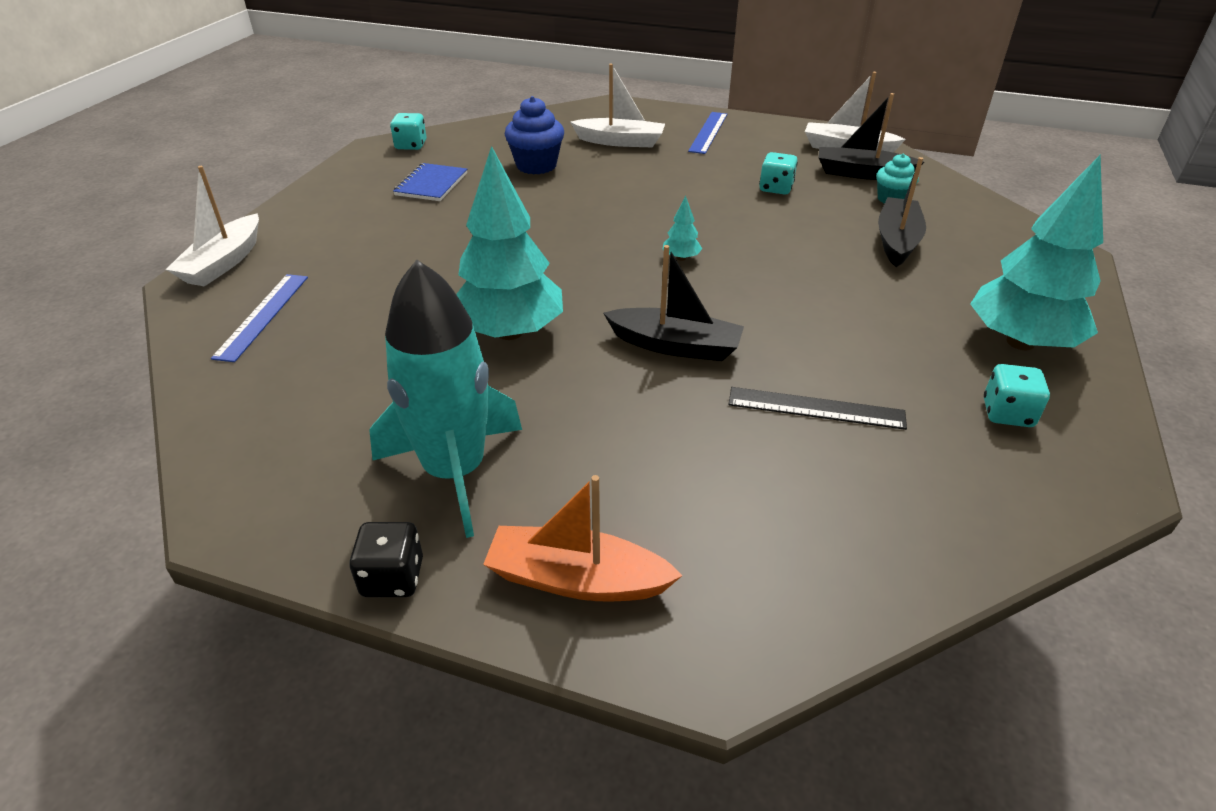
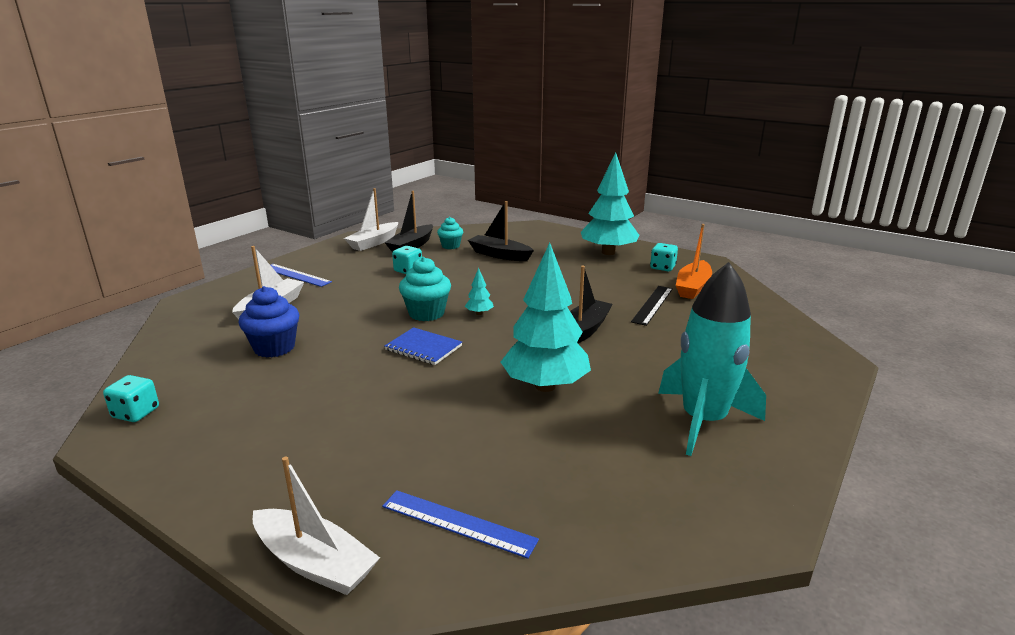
camera: 75 degrees left, 15 degrees down
(392, 577) = (804, 450): black dice -> none
(431, 184) = (253, 405): blue notebook -> blue notebook (423, 348)
(577, 579) = (791, 388): orange boat -> orange boat (693, 287)
(659, 224) = (426, 313): none -> turquoise cupcake

